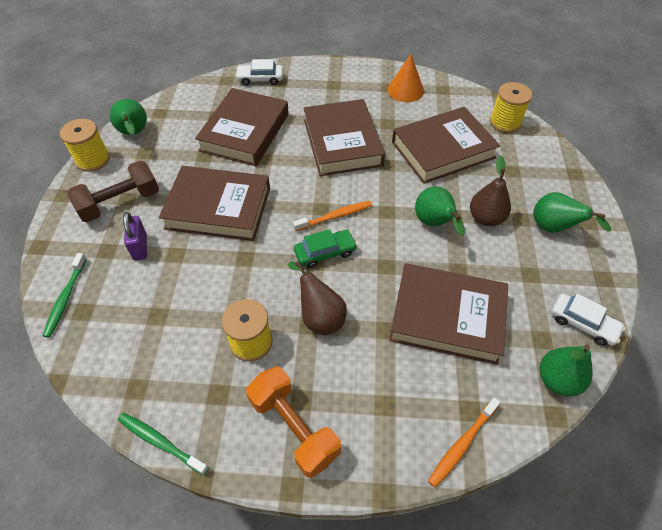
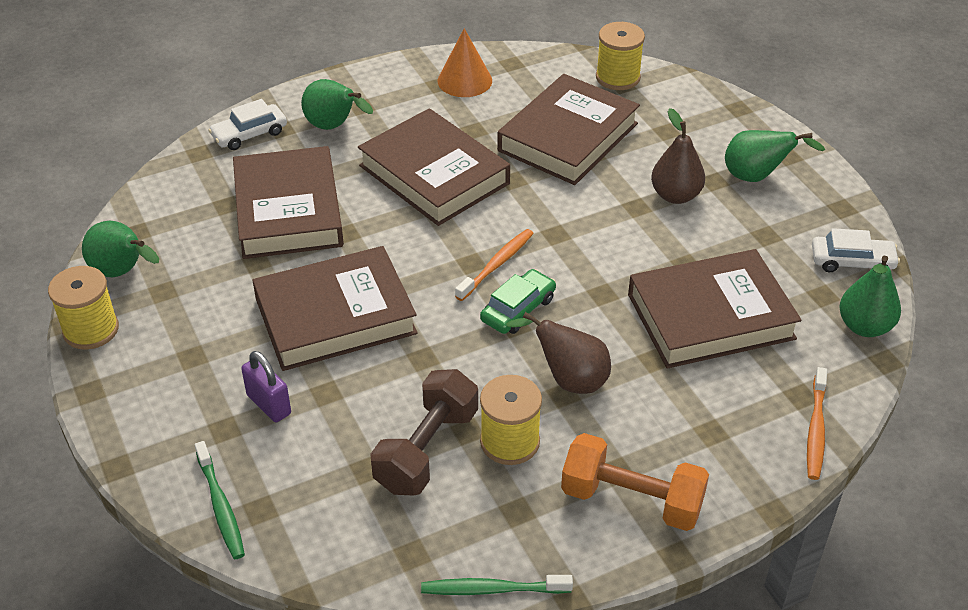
camera: 30 degrees left, 10 degrees down
(120, 203) = (188, 366): brown dumbbell -> brown dumbbell (427, 450)
(434, 224) = (622, 225): green pear -> green pear (334, 127)

